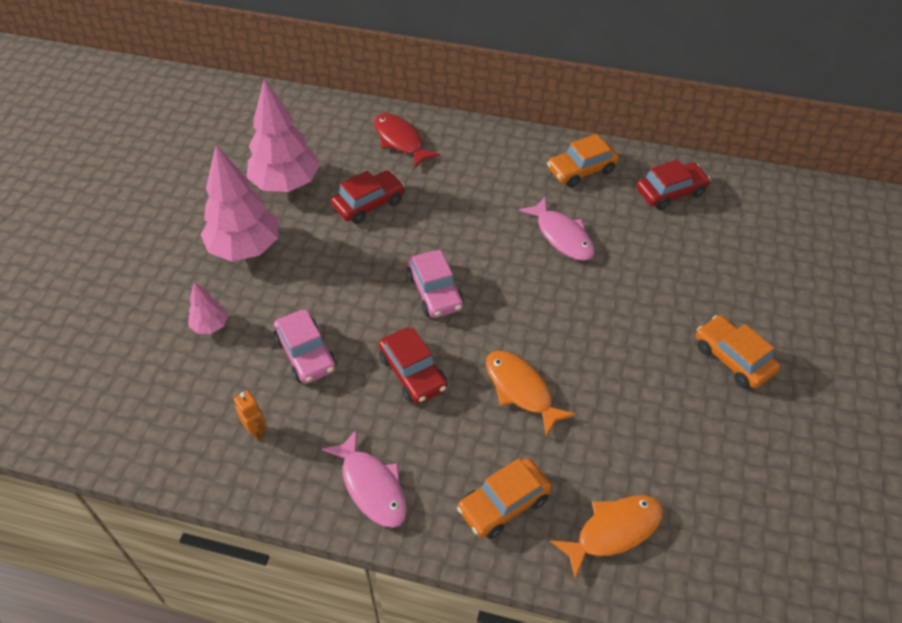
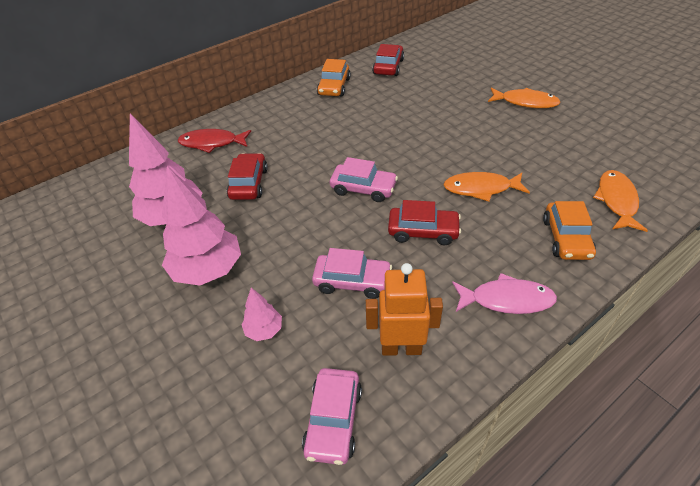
camera: 50 degrees left, 5 degrees down
(156, 423) = (333, 420): none -> pink car
(256, 431) = (401, 348): orange robot -> orange robot, size x1.88
(562, 236) = (376, 117): pink fish -> none
(733, 358) = (525, 102): orange car -> orange fish

